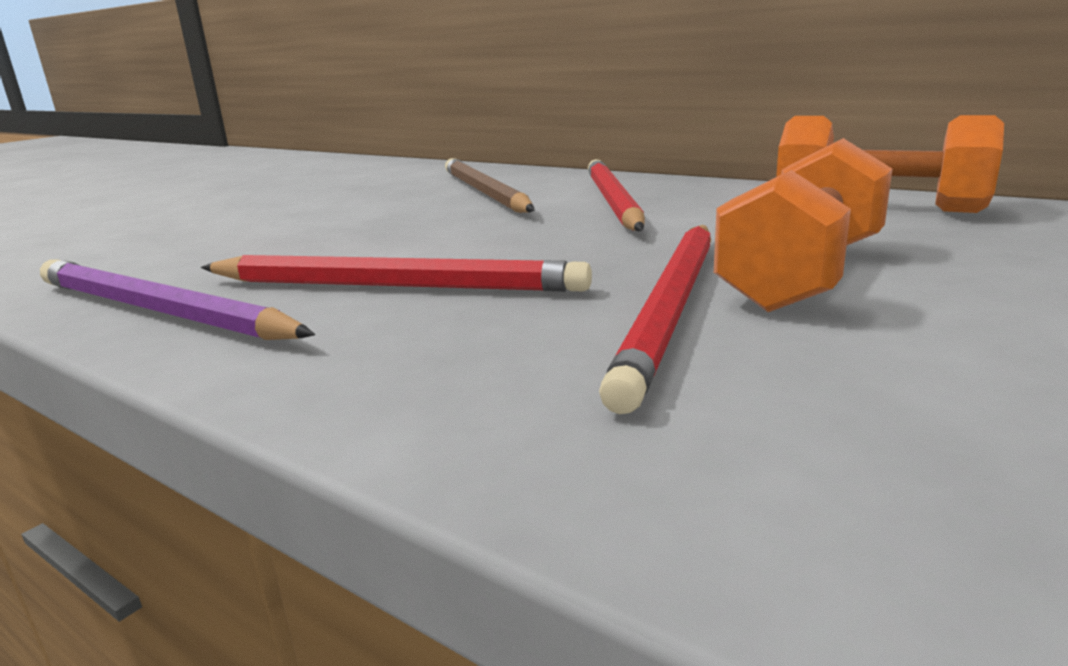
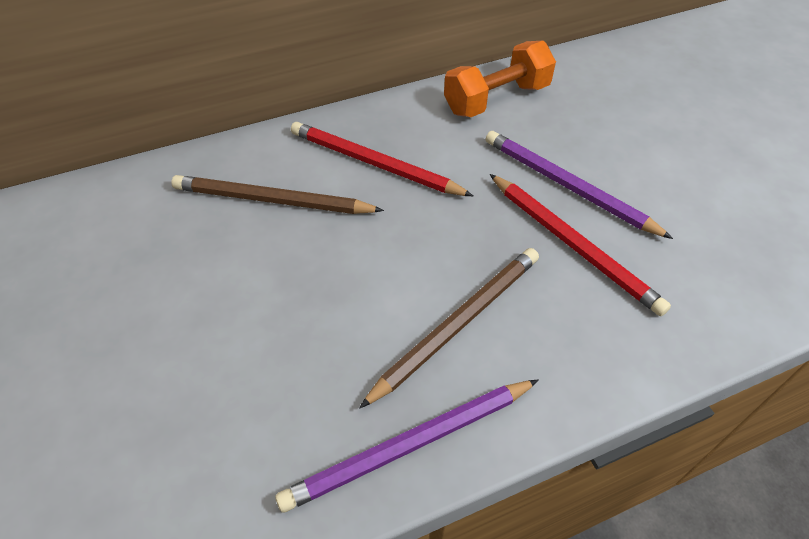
camera: 60 degrees left, 30 degrees up
(393, 285) = (457, 324): red pencil -> brown pencil
(803, 275) = (567, 186): orange dumbbell -> purple pencil

